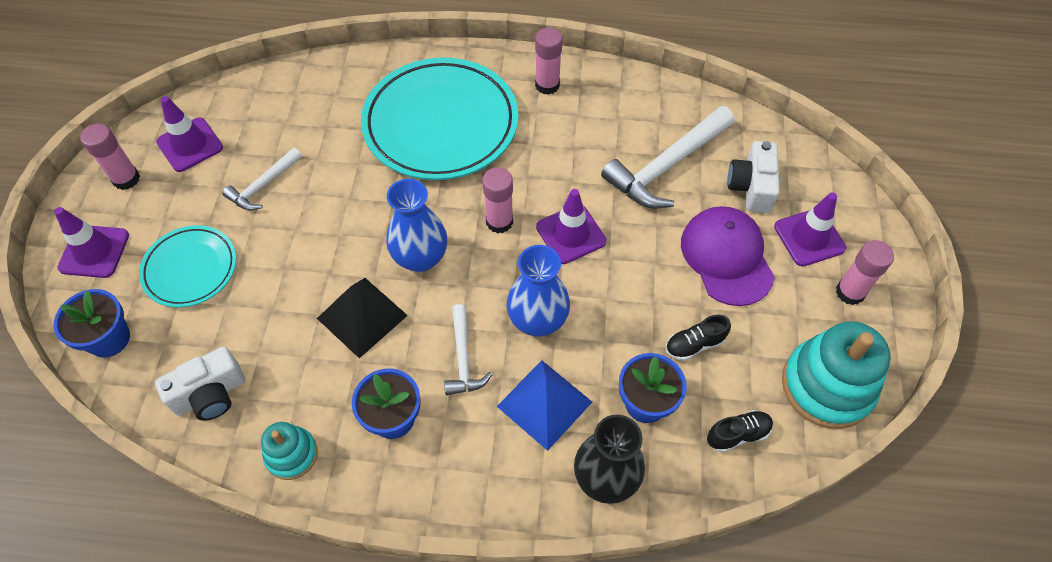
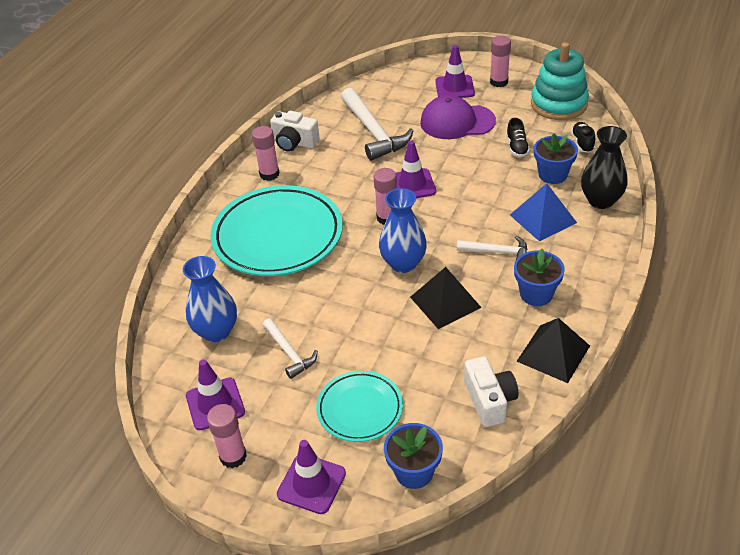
camera: 70 degrees left, 15 degrees down
(291, 454) = (553, 353): turquoise stacking toy -> black pyramid
(537, 320) = (478, 212): blue vase -> blue vase (216, 331)
(751, 187) = (407, 101): white camera -> white camera (294, 142)

